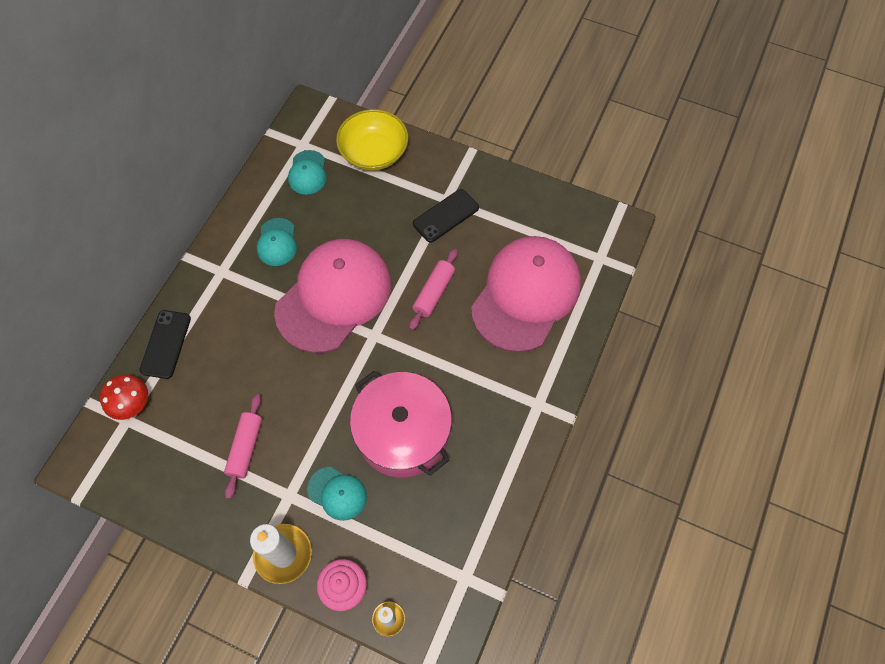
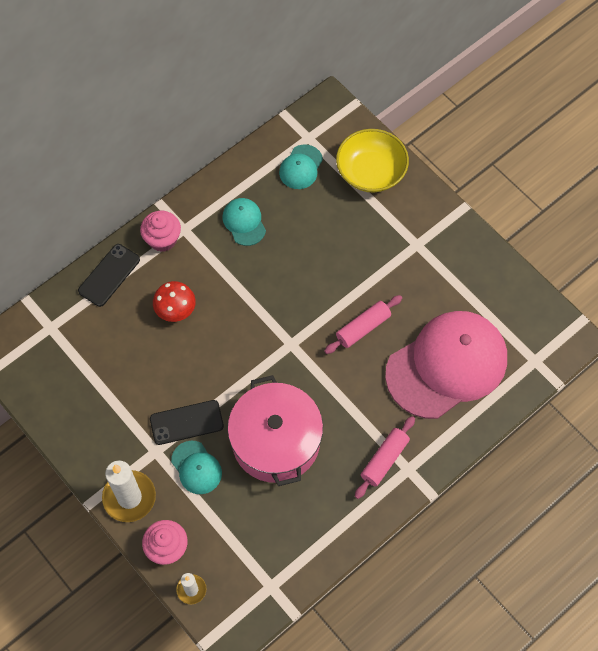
camera: 25 degrees right, 0 degrees up
(131, 403) = (60, 315): red mushroom -> red mushroom (175, 309)
(204, 289) = (162, 239): none -> pink cupcake
(245, 448) = (137, 394): pink rolling pin -> pink rolling pin (384, 460)
(277, 242) = (244, 222): turquoise cap -> turquoise cap turned 135 degrees clockwise
(334, 296) = (272, 294): pink cap -> none
(446, 216) = (409, 260): black phone -> black phone (186, 422)

